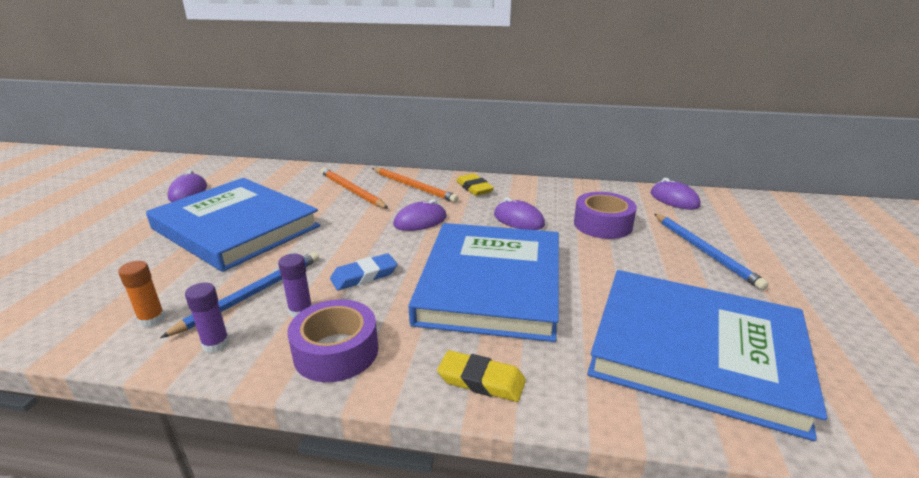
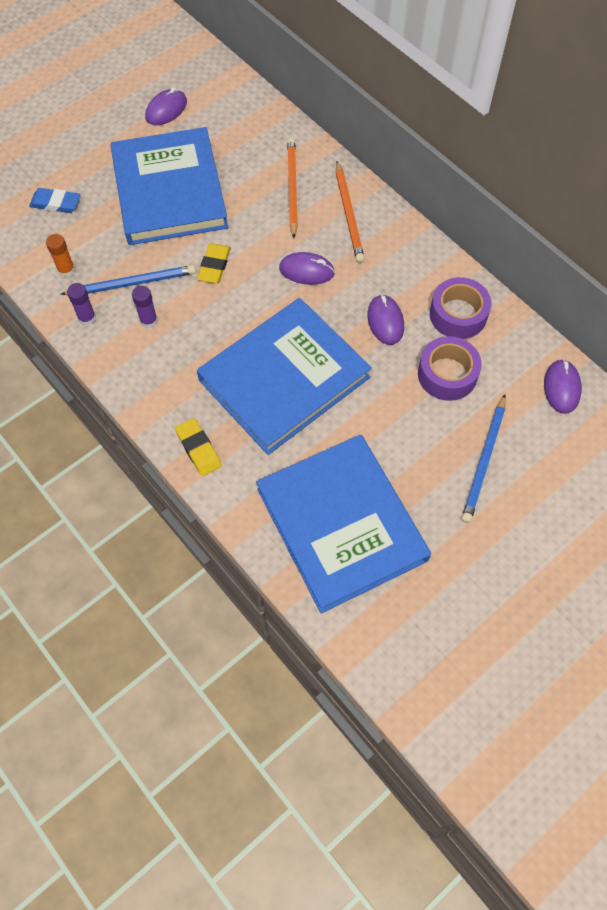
camera: 40 degrees right, 35 degrees up
(336, 351) = (143, 370): purple tape -> purple tape (458, 314)
(364, 276) = (211, 311): blue eraser -> blue eraser (56, 203)
(474, 188) = (399, 250): yellow eraser -> yellow eraser (214, 266)

